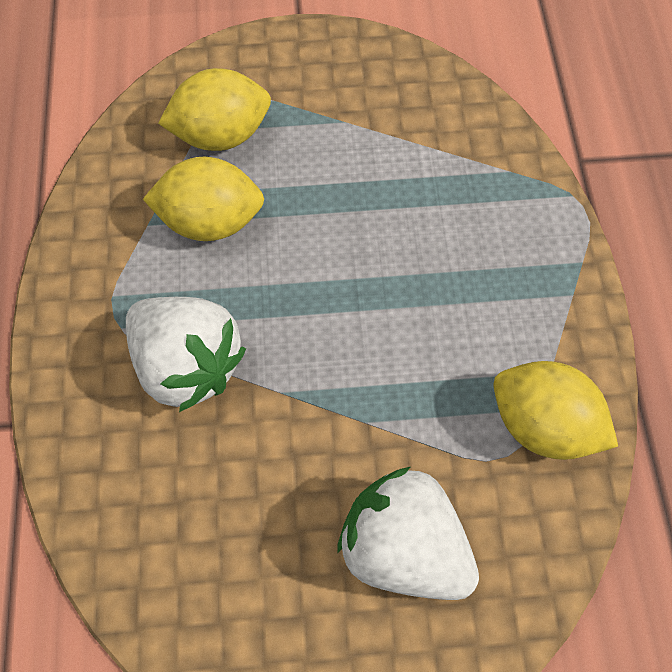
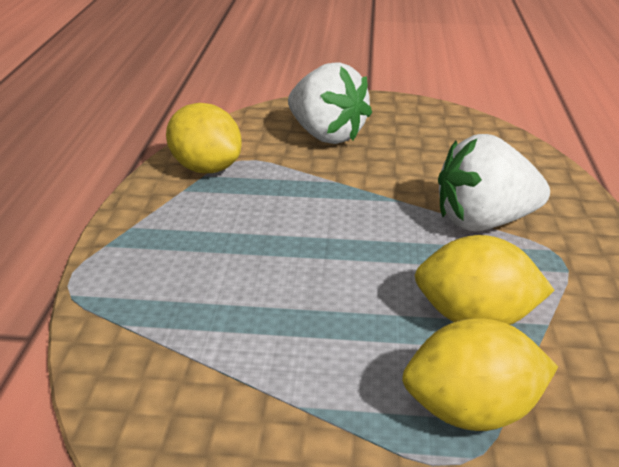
camera: 170 degrees left, 30 degrees down
(187, 365) = (483, 221): white strawberry -> white strawberry turned 60 degrees counterclockwise

